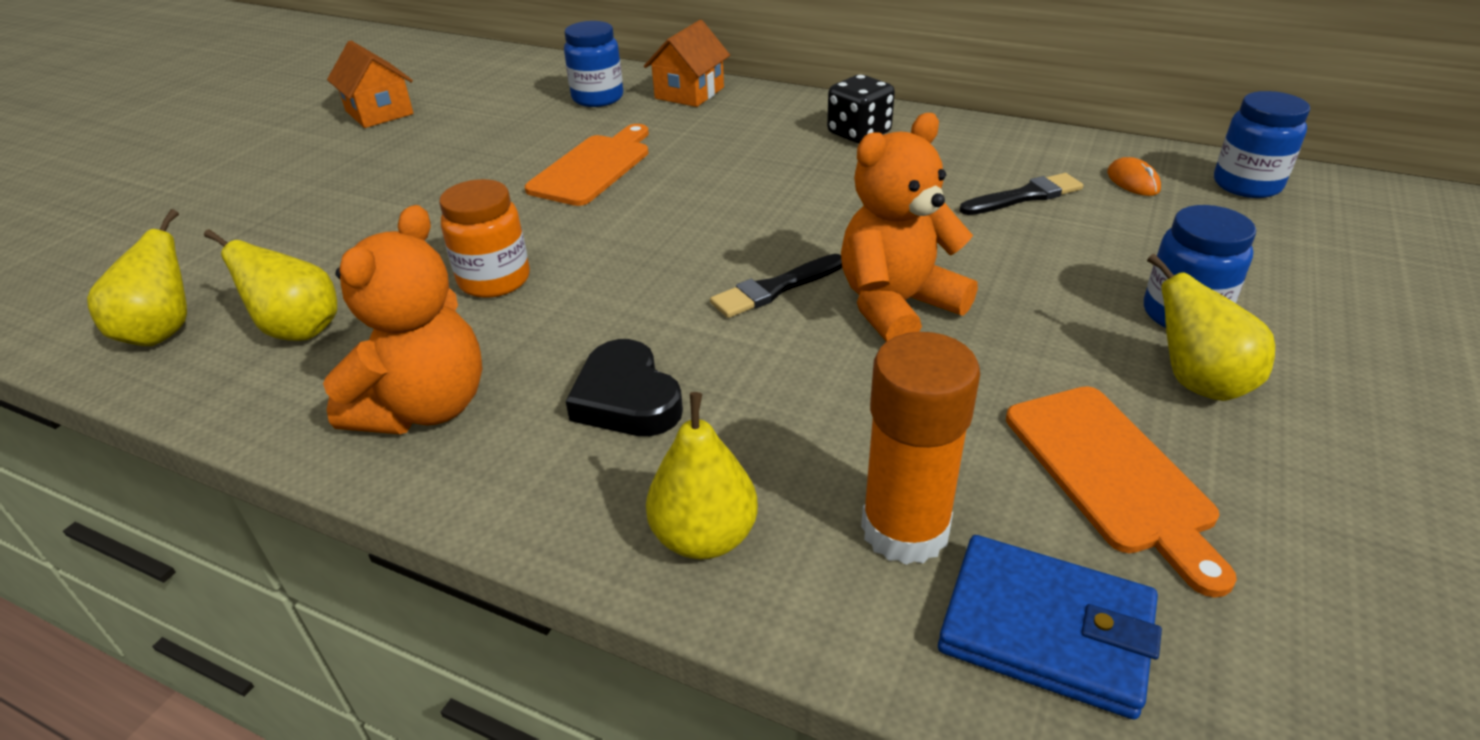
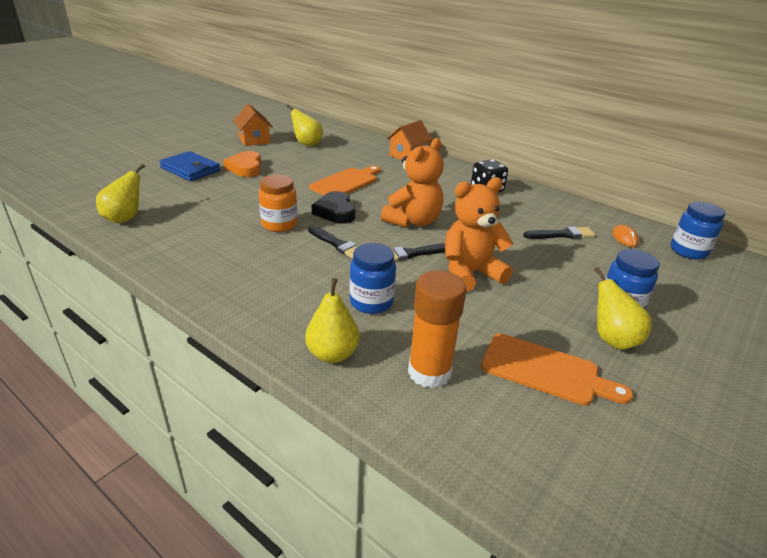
camera: 10 degrees right, 5 degrees down
(299, 330) = (183, 229): yellow pear -> yellow pear (307, 144)
(382, 174) = (245, 168): none -> orange heart
(425, 407) = (227, 273): orange teddy bear -> orange teddy bear (413, 221)
(598, 98) = (361, 150): blue jar -> blue jar (371, 302)
(626, 299) = (338, 244): none -> black brush
(626, 399) = (320, 288): black heart -> black heart (335, 212)
(1045, 629) = (479, 430): blue wallet -> blue wallet (190, 169)
(1112, 474) = (545, 371): orange cutting board -> orange cutting board turned 60 degrees counterclockwise

